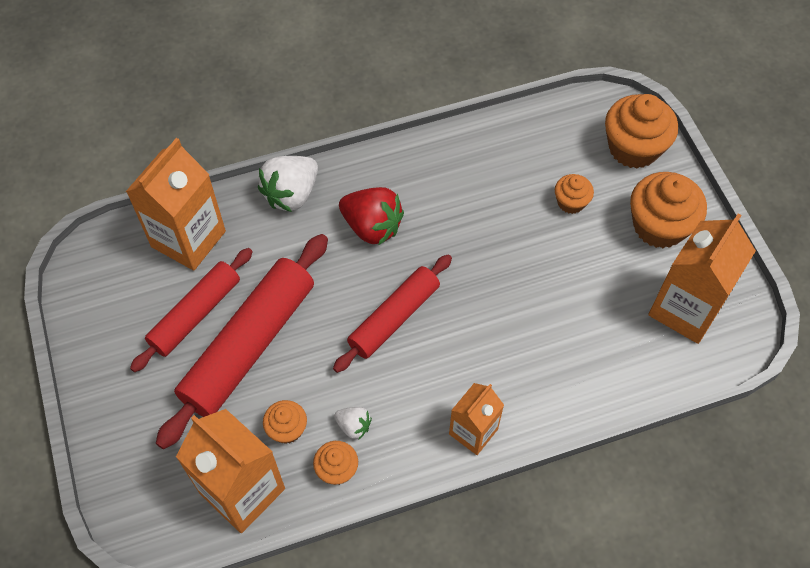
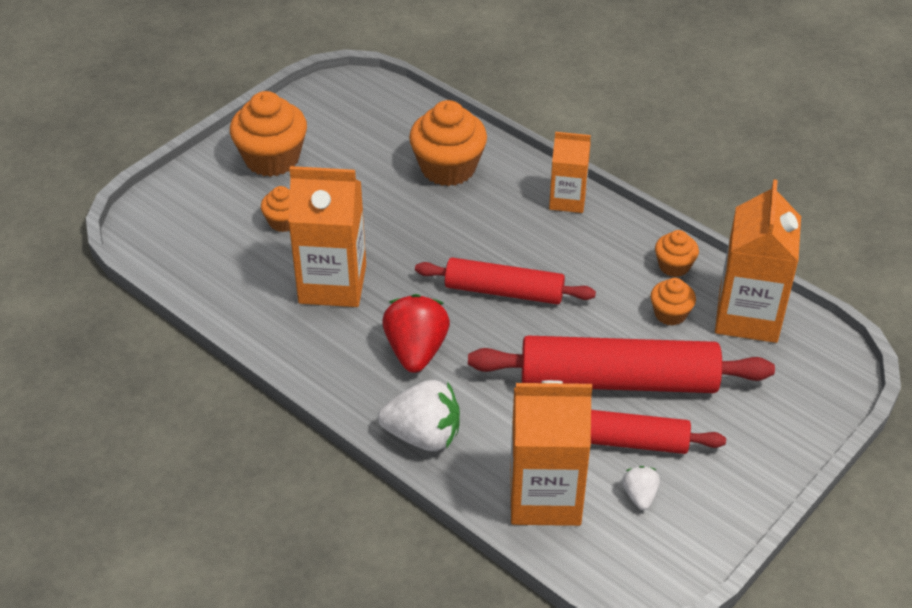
camera: 120 degrees left, 15 degrees down
(354, 426) = (628, 272): white strawberry -> white strawberry (640, 495)
(633, 148) = (186, 201): orange cupcake -> orange cupcake (448, 168)
(685, 309) = (351, 120): orange carton -> orange carton (332, 284)

